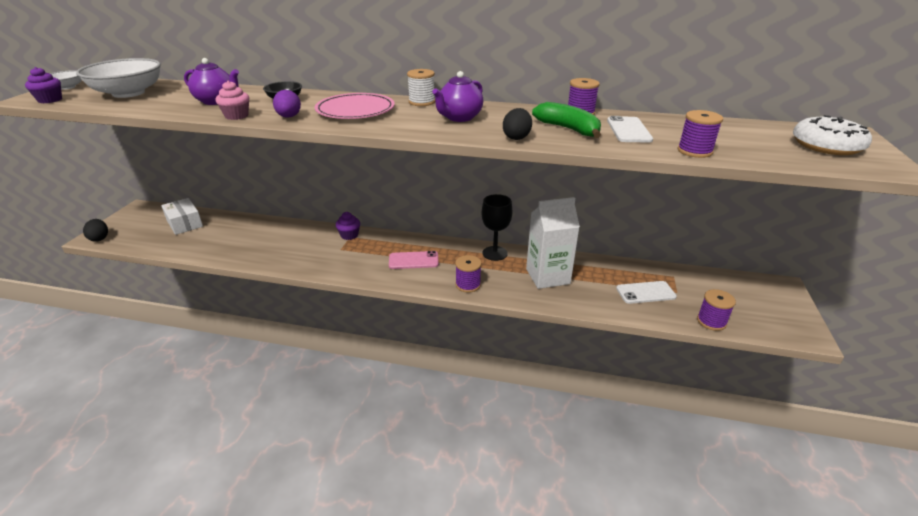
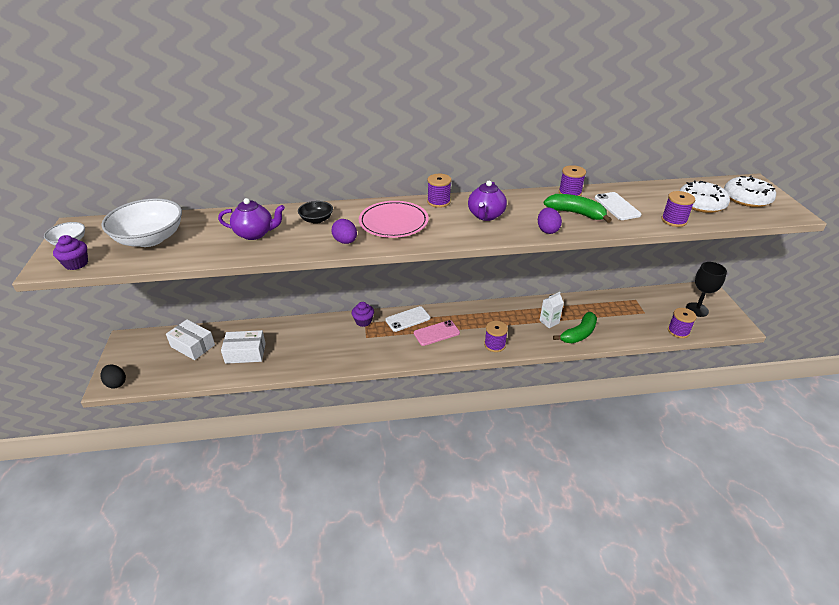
camera: 20 degrees left, 5 degrees up
(221, 238) = (245, 353): none -> white box
(236, 116) = (296, 249): pink cupcake -> none
(422, 102) = (438, 202): white spool -> purple spool
(494, 253) = (496, 310): black goblet -> black goblet (697, 309)
(516, 137) = (547, 230): black egg -> purple egg
(547, 276) = (549, 322): white carton -> white carton, size x0.50
(575, 296) = (578, 334): none -> green banana
(645, 293) = (624, 318): white phone -> white phone (408, 319)
(750, 142) = (701, 204): none -> white donut

